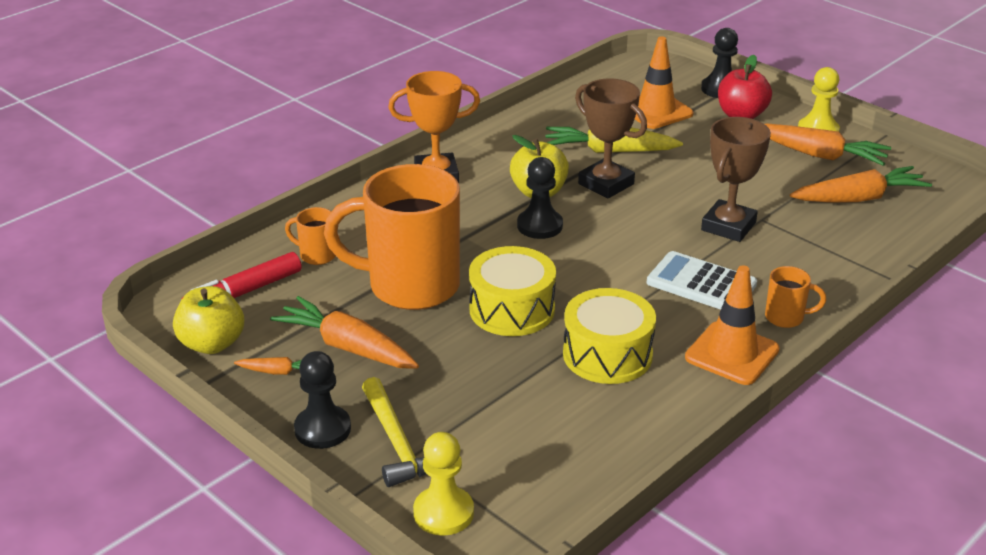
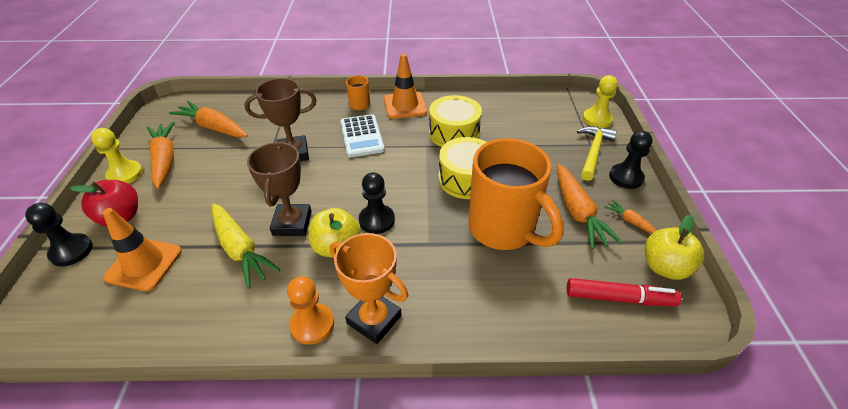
camera: 135 degrees left, 10 degrees up
(316, 255) = (541, 298): orange mug -> none
(476, 152) = (312, 324): none -> orange pawn

